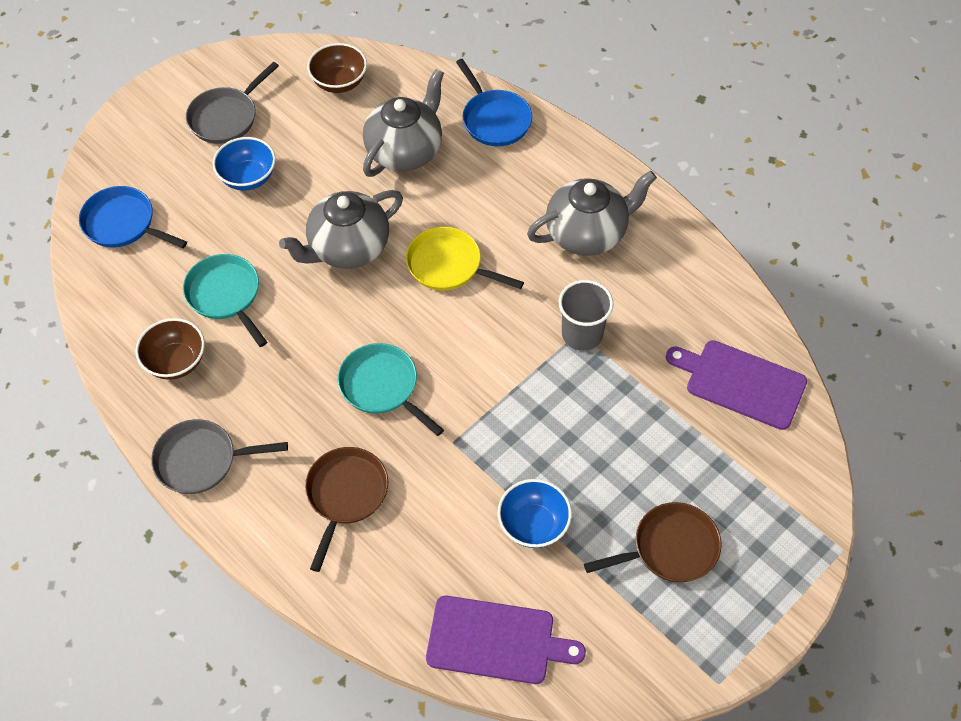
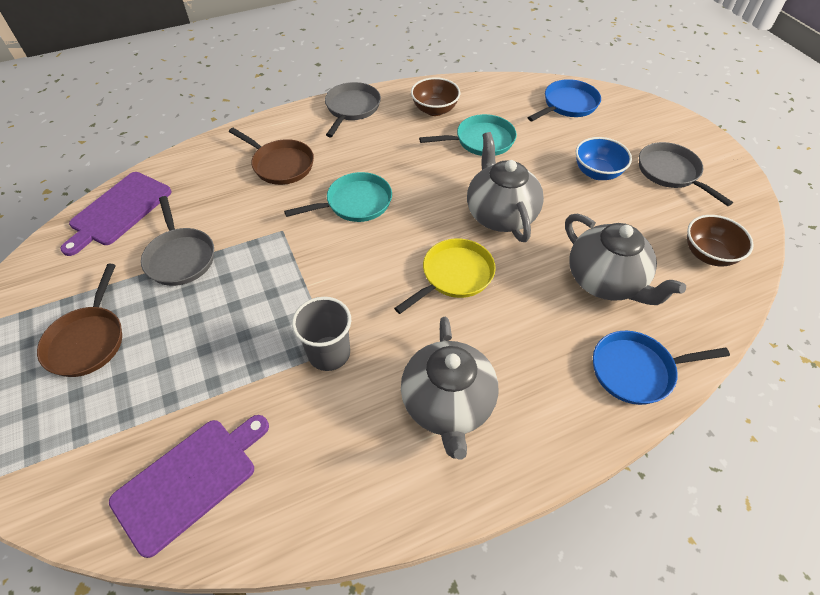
camera: 110 degrees right, 5 degrees down
(533, 525) = (180, 257): blue bowl -> grey pan

